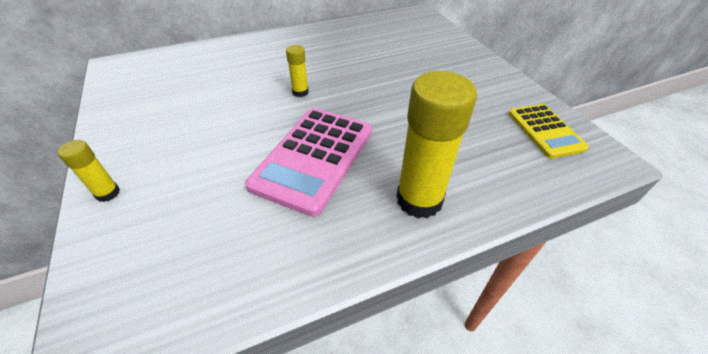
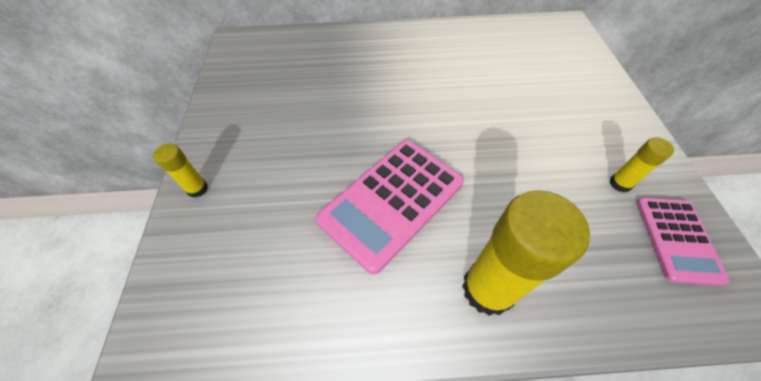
camera: 20 degrees right, 10 degrees up
(300, 92) = (401, 113): yellow glue stick -> yellow glue stick (620, 183)
(545, 131) = (677, 239): yellow calculator -> pink calculator

